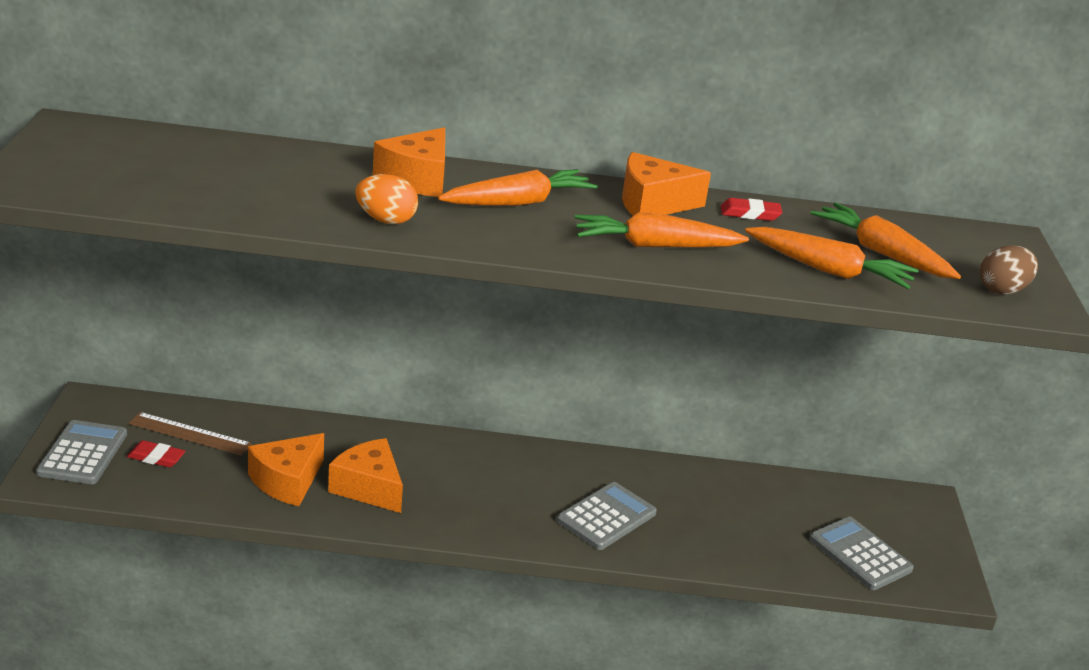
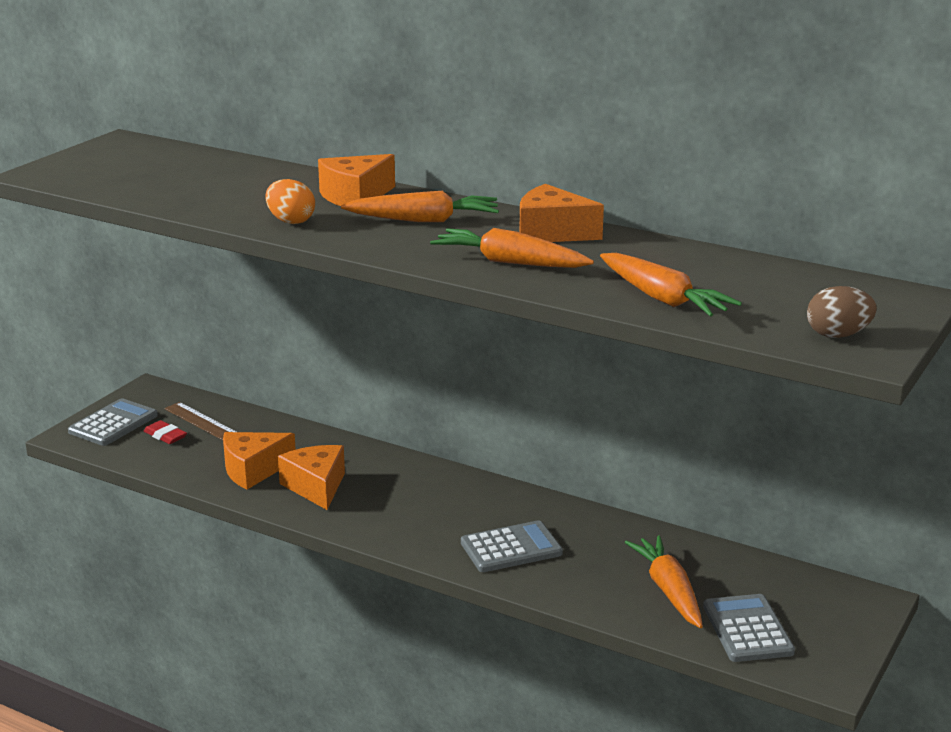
camera: 30 degrees right, 5 degrees down
(750, 214) = (641, 249): red eraser -> none
(881, 253) = (741, 292): orange carrot -> orange carrot (669, 590)

